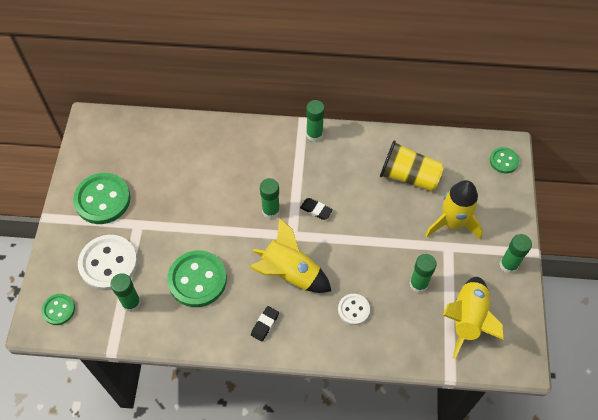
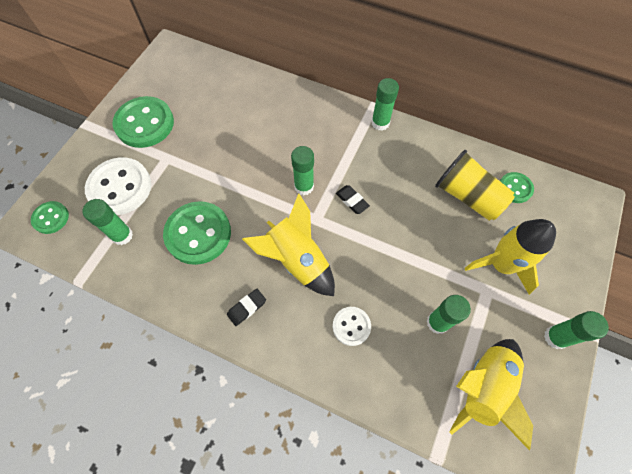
camera: 20 degrees right, 5 degrees up
(504, 161) = (585, 213): green button -> green button (515, 188)

